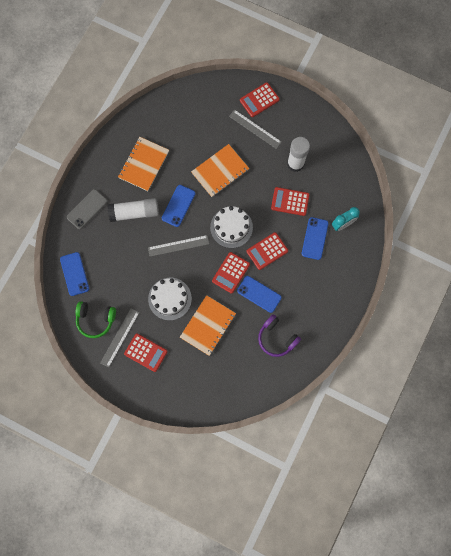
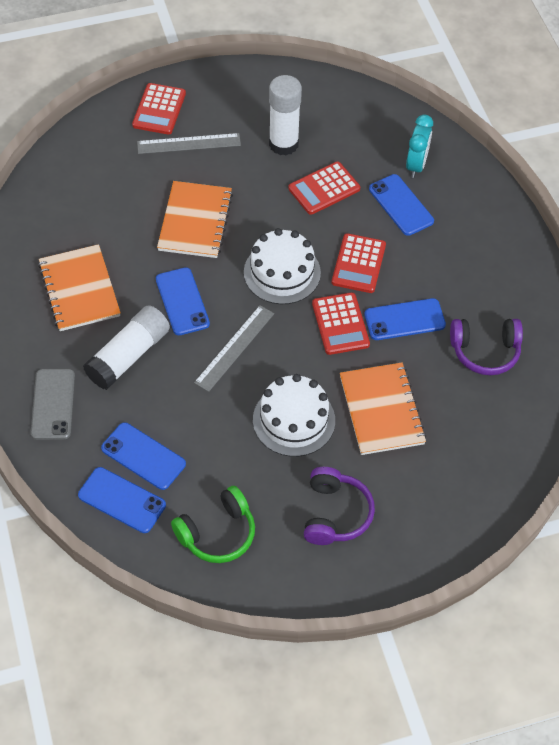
camera: 45 degrees left, 20 degrees down
(99, 262) = (143, 456): none -> blue phone
(119, 337) = (277, 526): grey ruler -> none
(146, 352) = (335, 514): red calculator -> purple headphones

